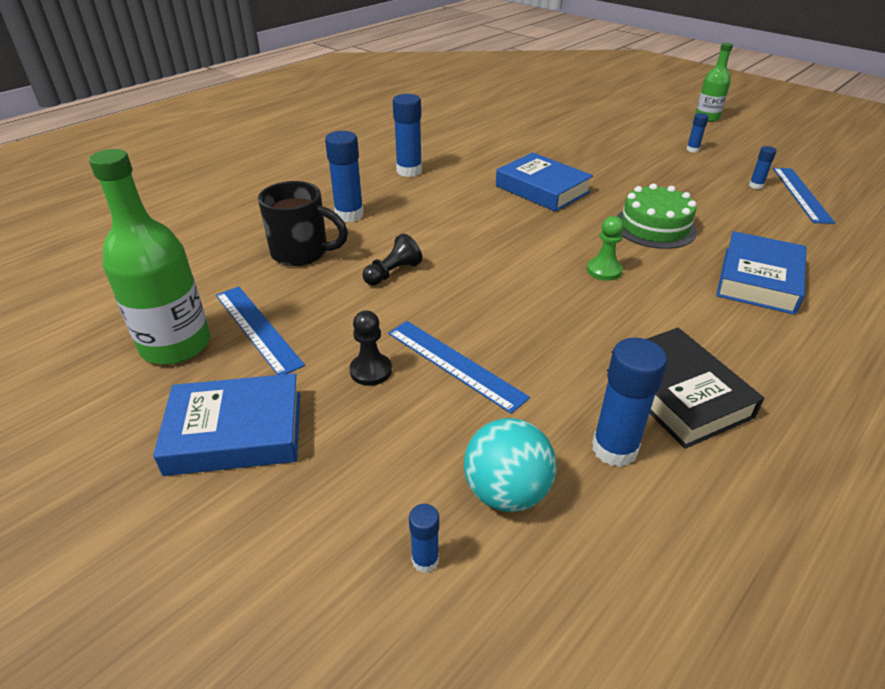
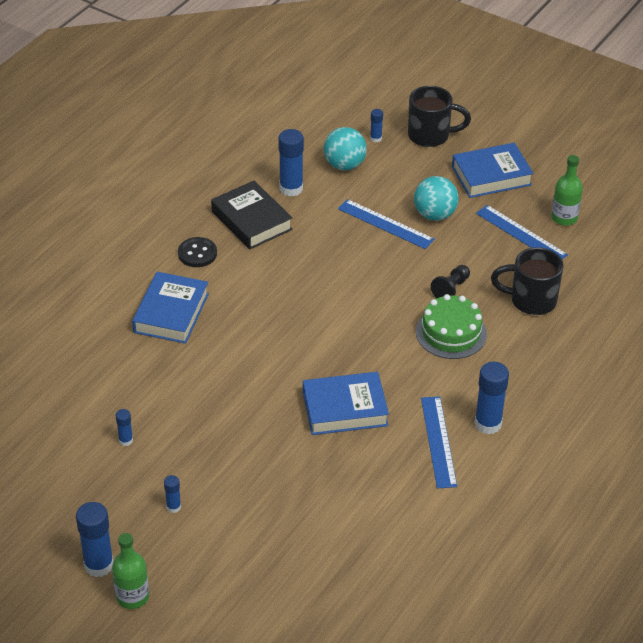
camera: 170 degrees right, 5 degrees up
(176, 345) = (564, 218): green bottle -> green bottle, size x0.61
(300, 552) = (430, 135): none -> black mug
(349, 215) = (516, 349): blue glue stick -> blue glue stick (99, 565)
(371, 371) = (434, 215): black pawn -> turquoise ball
(542, 189) = (345, 409): blue book -> blue book turned 45 degrees counterclockwise
(604, 270) = (289, 309): green pawn -> none
(654, 227) = (241, 364): green cake -> green cake (451, 333)
(752, 349) = (197, 253): none -> black button
(801, 194) = (85, 431): blue ruler -> blue ruler (438, 441)

